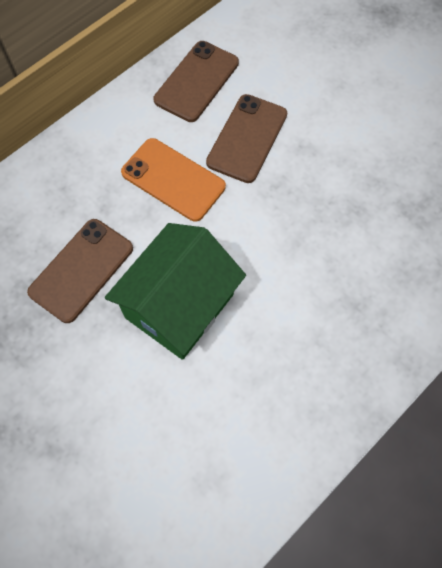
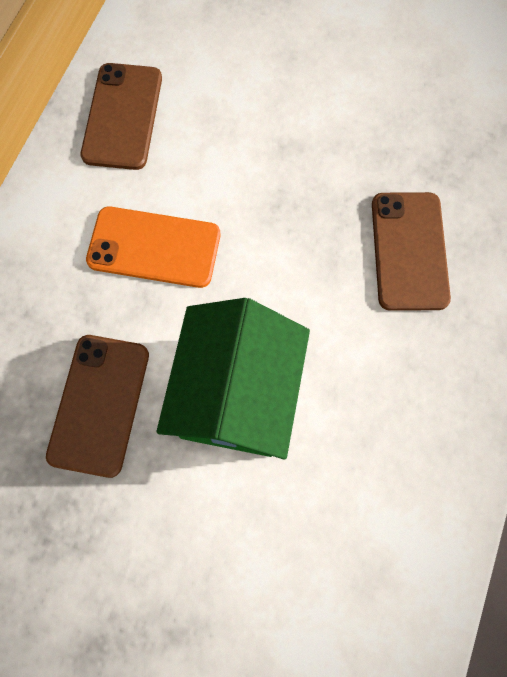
camera: 25 degrees left, 5 degrees up
(247, 138) = (216, 162): brown phone -> brown phone (409, 251)

